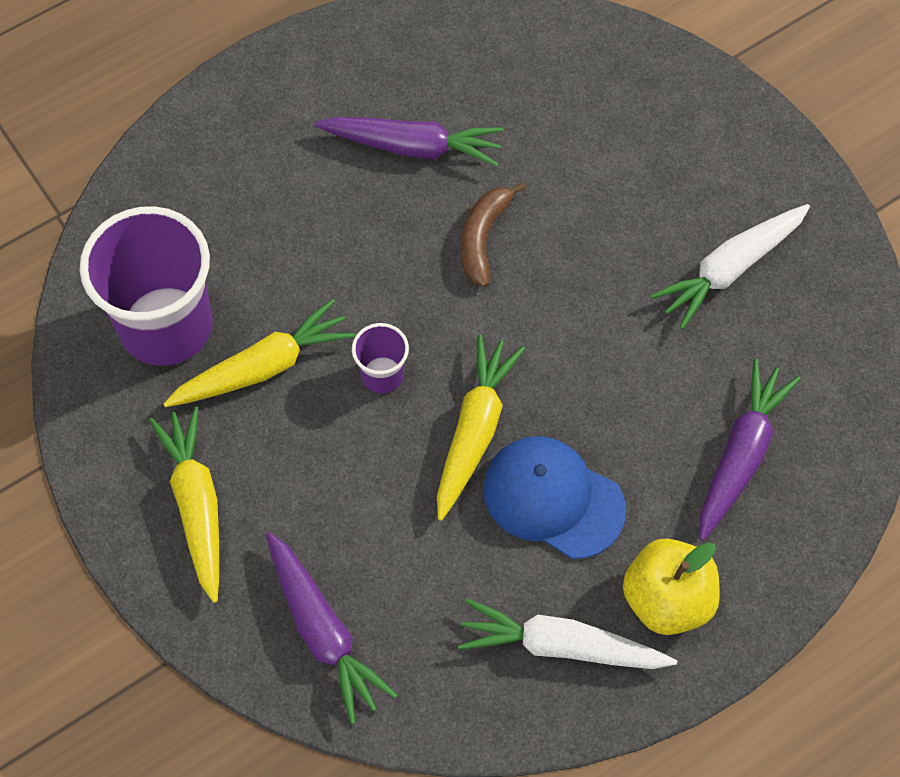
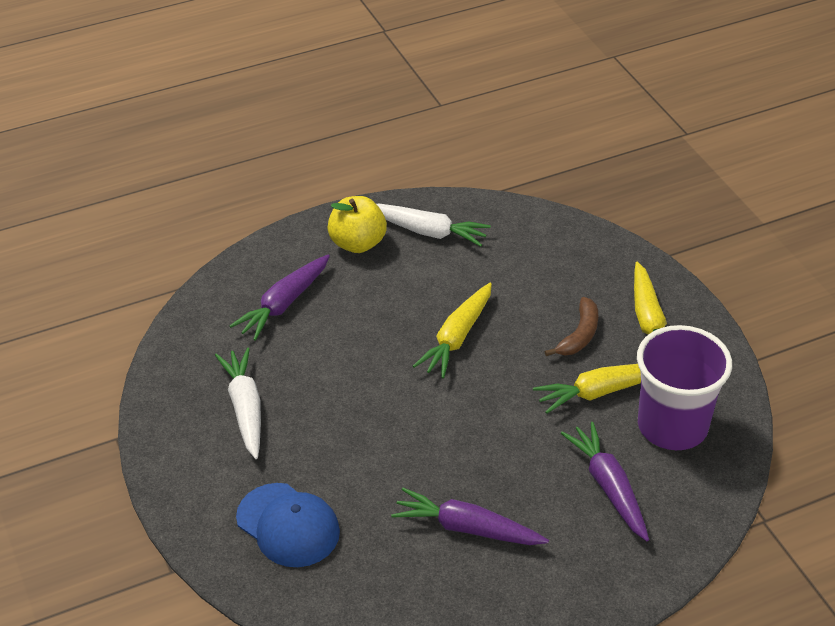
camera: 170 degrees left, 20 degrees down
(323, 631) = (570, 254): purple carrot -> purple carrot (608, 487)
(382, 375) = (515, 376): purple cup -> none
(483, 238) = (424, 453): brown banana -> brown banana (579, 335)
(553, 498) = (413, 297): blue cap -> blue cap (288, 525)
(730, 269) = (245, 409): white carrot -> white carrot turned 75 degrees counterclockwise

